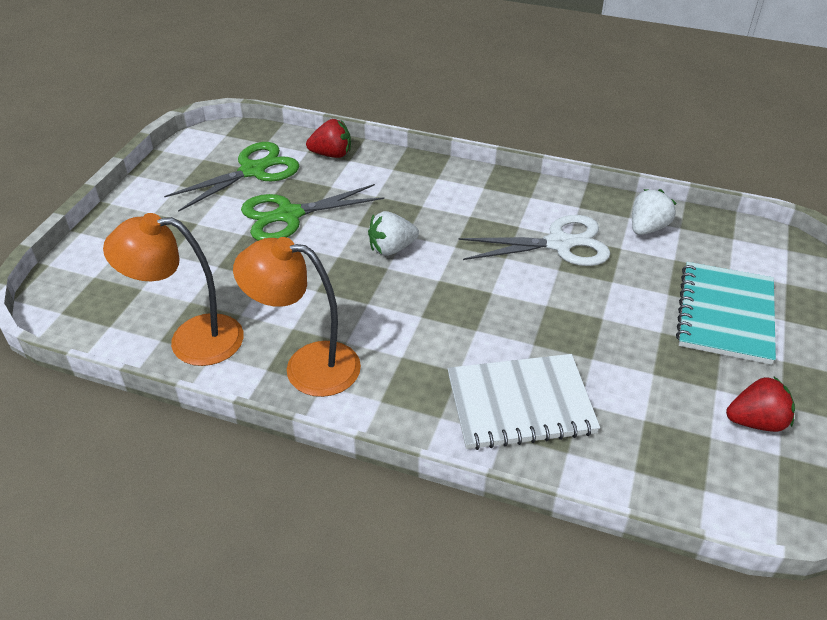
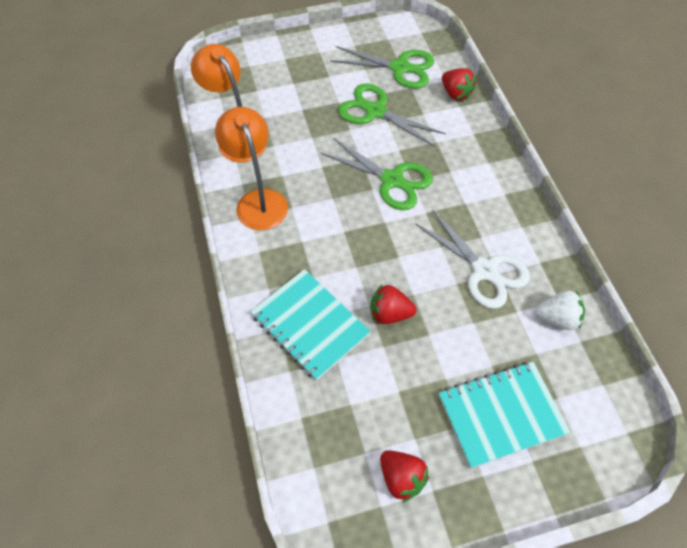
camera: 55 degrees right, 15 degrees up
(391, 248) = (392, 180): white strawberry -> green scissors
(520, 404) = (310, 325): white notebook -> turquoise notebook
(556, 333) = (389, 313): none -> red strawberry

